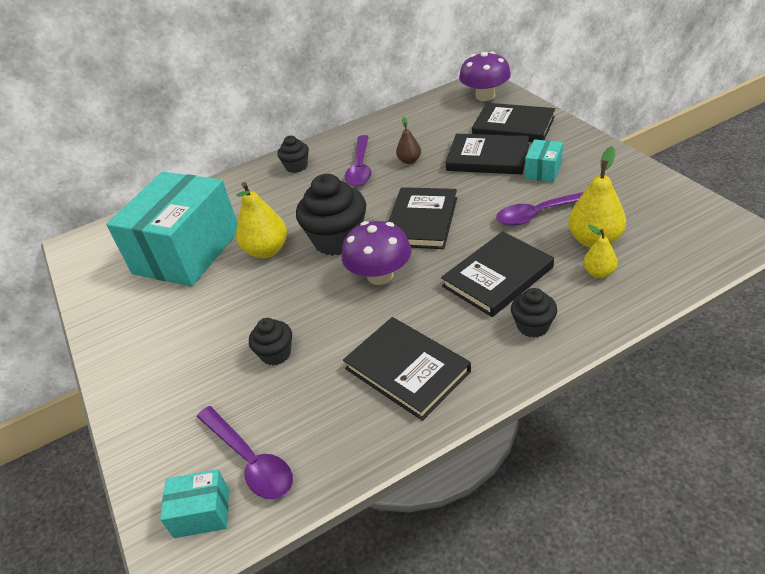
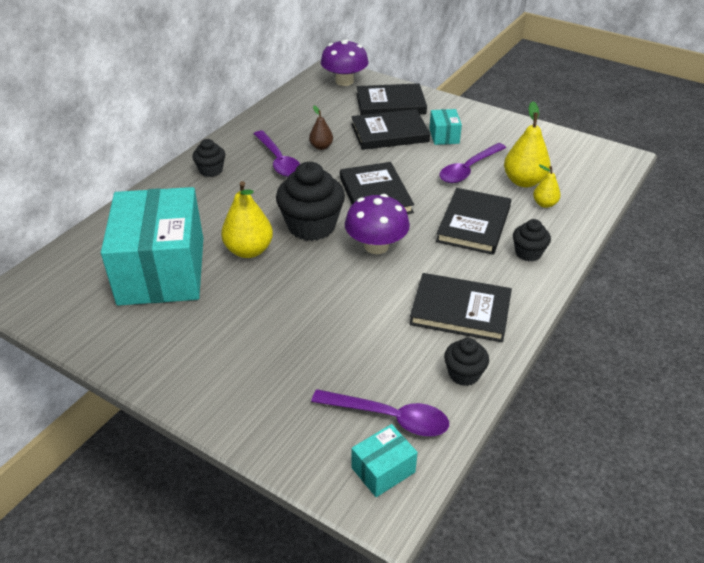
camera: 35 degrees left, 0 degrees up
(276, 354) = (337, 331): black cupcake -> black cupcake (464, 374)

